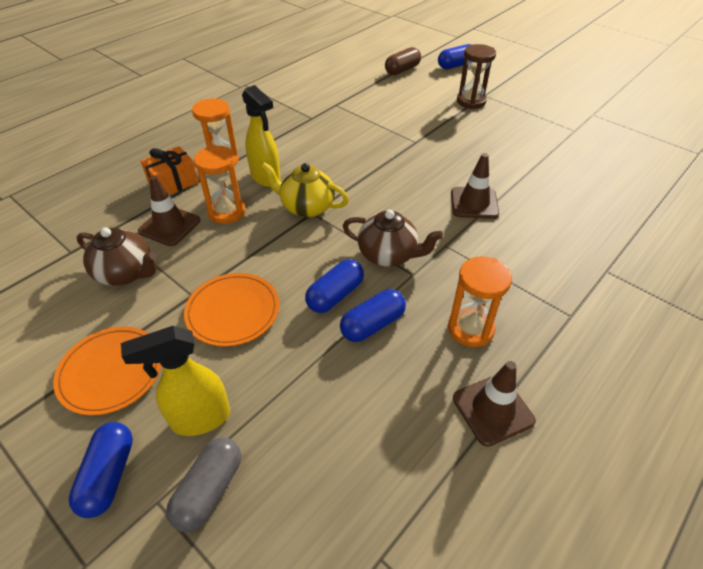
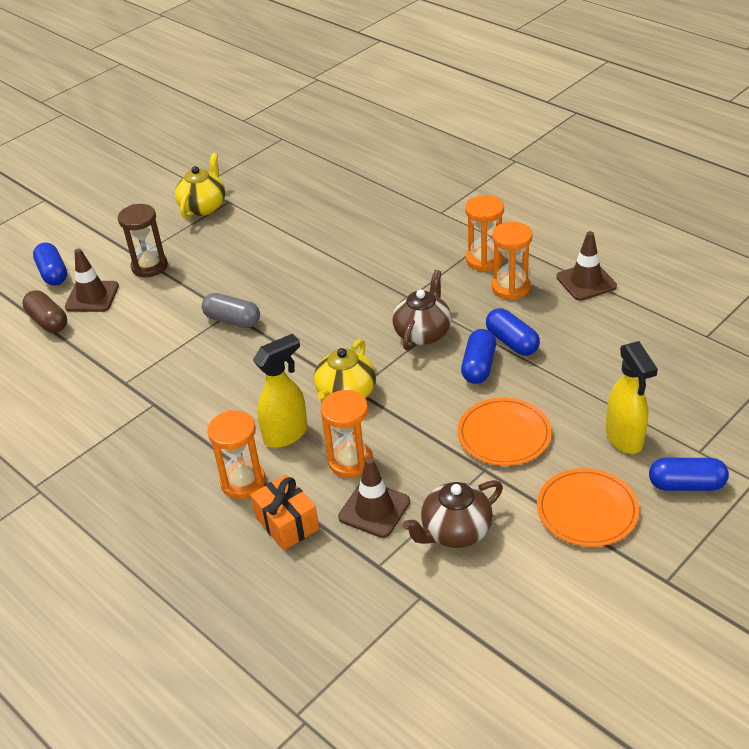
camera: 85 degrees left, 5 degrees down
(126, 273) = (455, 531): brown teapot -> brown teapot turned 150 degrees counterclockwise
(209, 490) = (683, 423): grey capsule -> grey capsule (232, 320)
(335, 295) = (478, 366): blue capsule -> blue capsule turned 60 degrees clockwise
(474, 203) = (347, 276): brown traffic cone -> brown traffic cone (92, 297)
(521, 307) = (484, 260): none -> orange hourglass
(561, 118) = (203, 207): none -> yellow teapot

